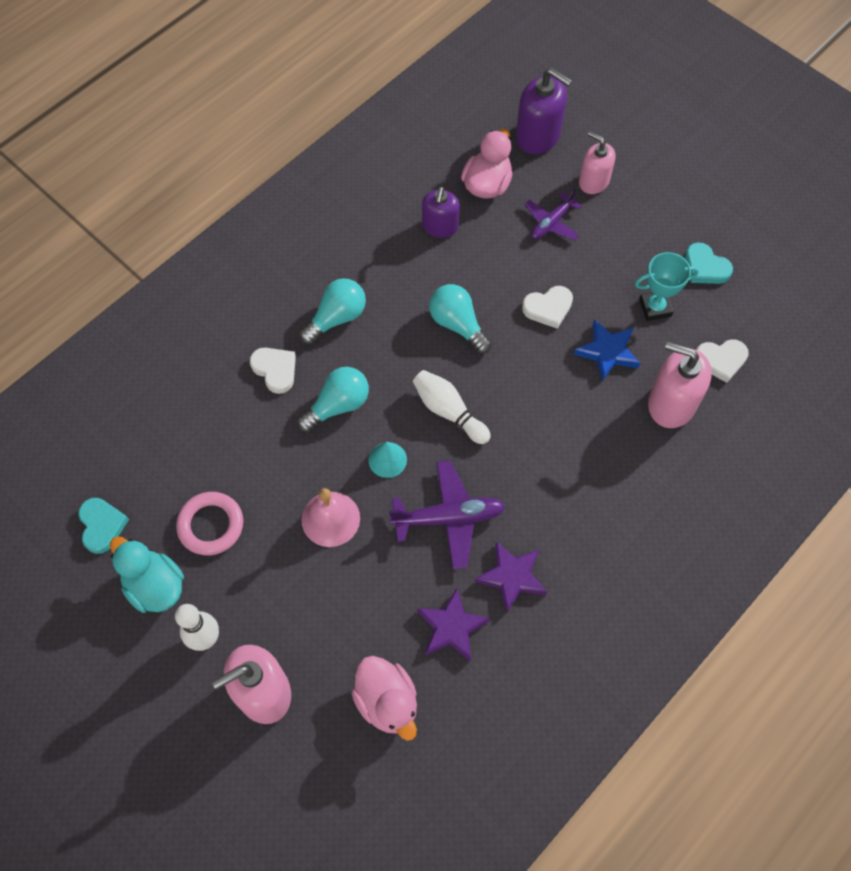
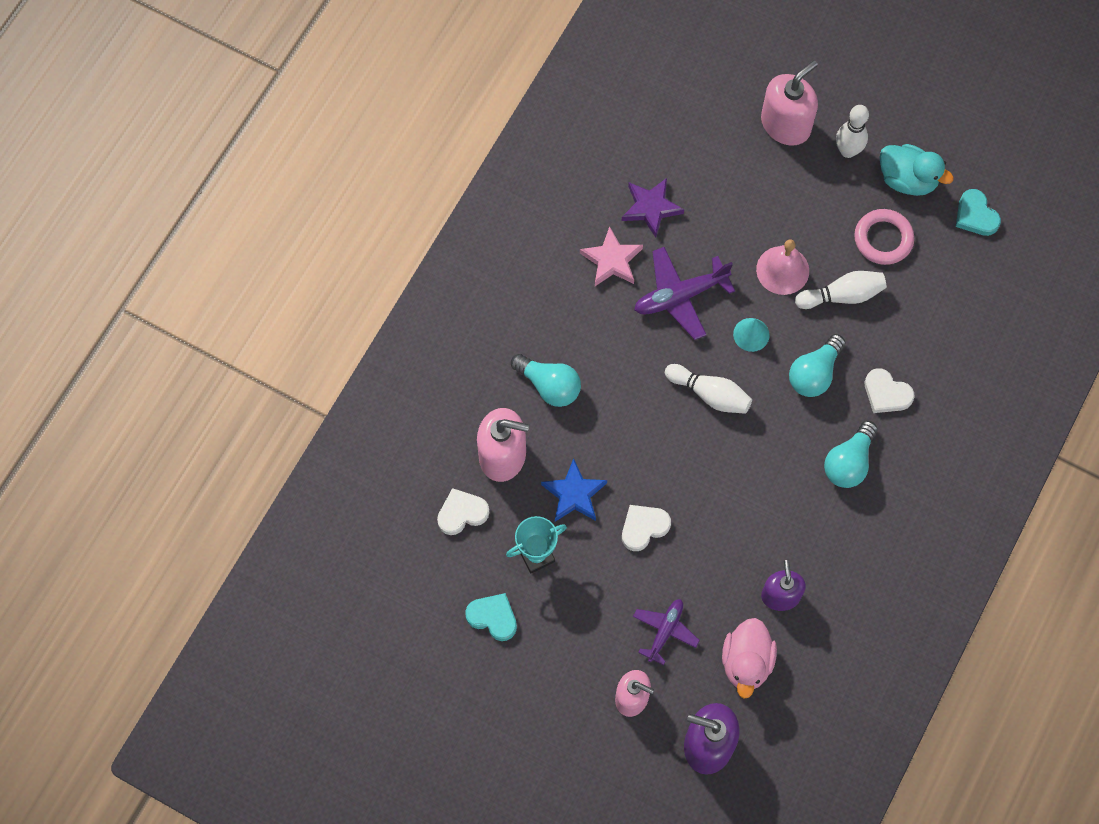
camera: 165 degrees right, 5 degrees up
(279, 476) = (842, 295): none -> white bowling pin
(387, 702) = (685, 141): pink duck -> none
(458, 324) = (728, 486): turquoise light bulb -> turquoise light bulb (549, 386)
(512, 577) = (612, 260): purple star -> pink star

